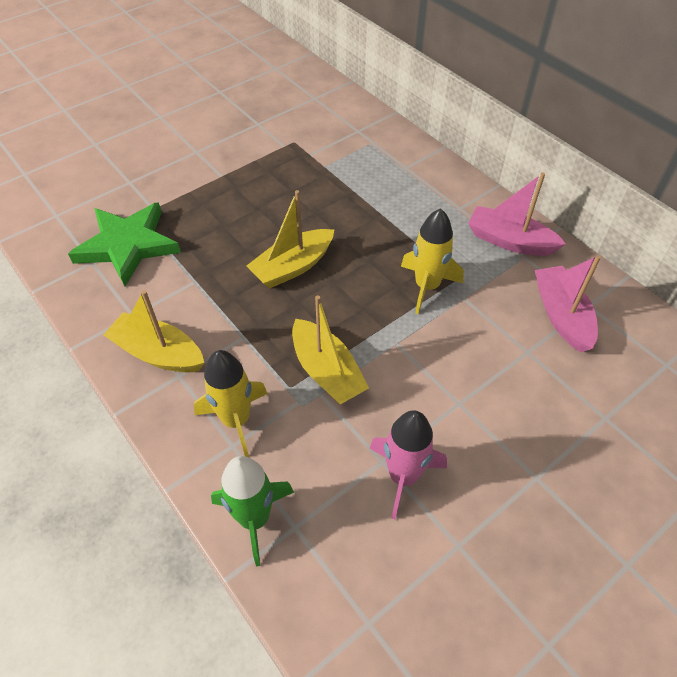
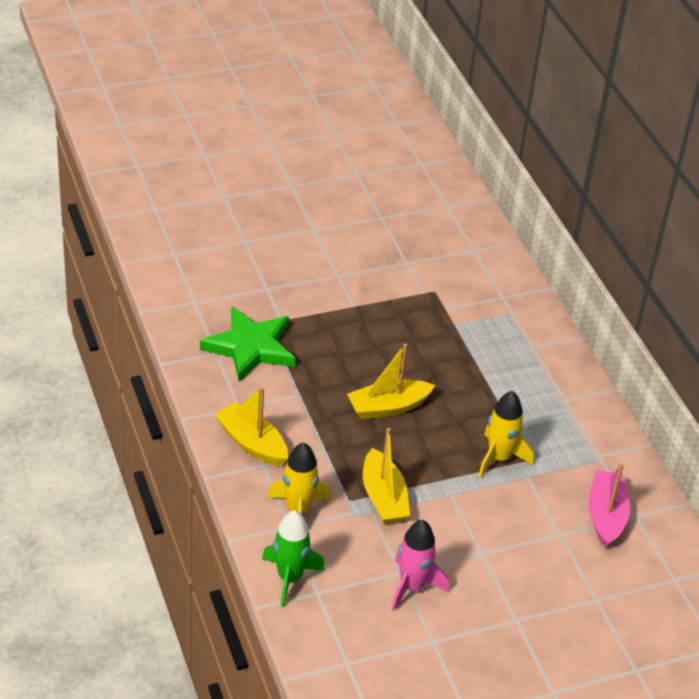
camera: 15 degrees right, 10 degrees down
(509, 241) = (595, 442): pink boat -> none

